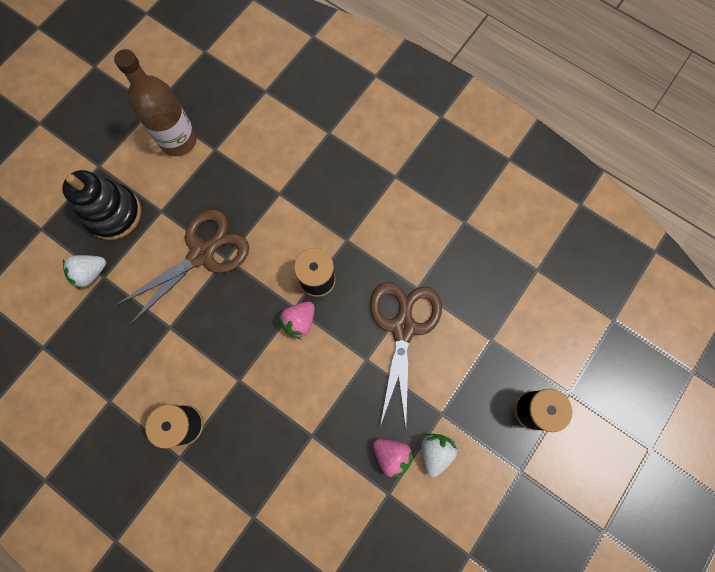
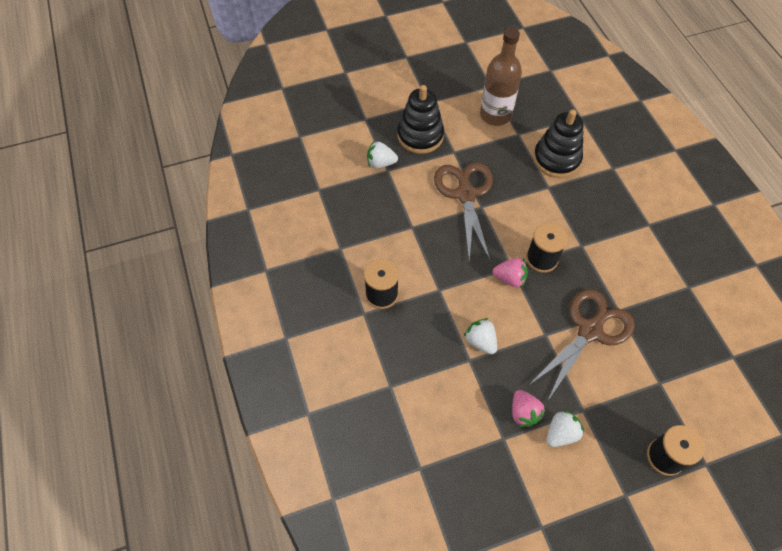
camera: 35 degrees right, 15 degrees down
(202, 254) = (465, 194): brown scissors -> brown scissors turned 90 degrees counterclockwise
(269, 156) = (556, 159): none -> black stacking toy
(299, 321) = (510, 278): pink strawberry -> pink strawberry turned 150 degrees counterclockwise
(310, 409) = (480, 341): none -> white strawberry

